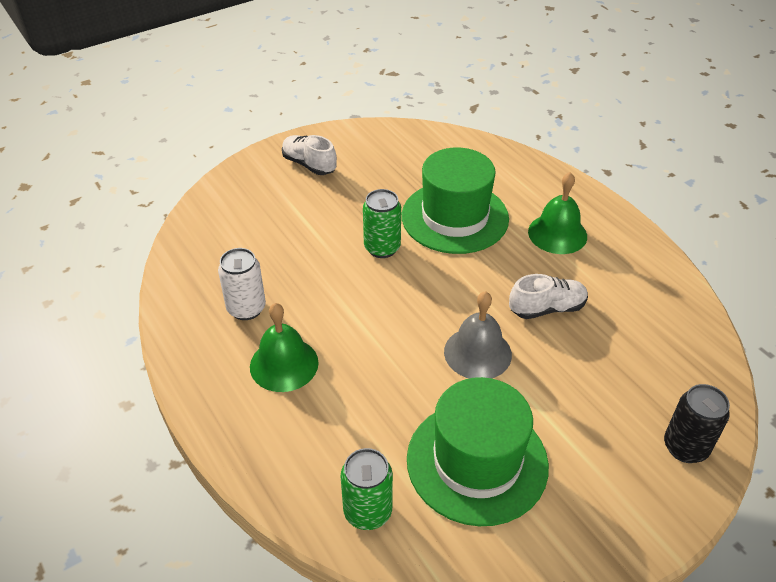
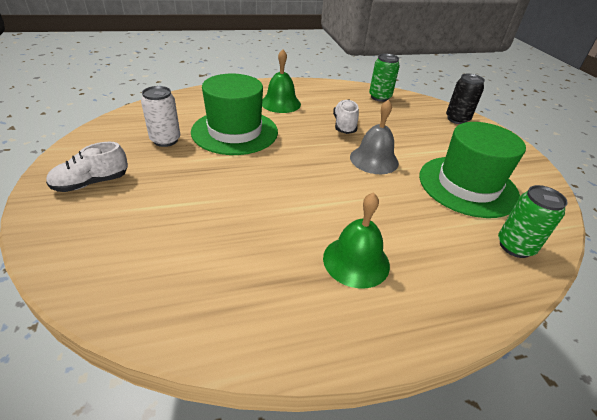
camera: 75 degrees left, 5 degrees down
(246, 308) = (270, 273): white can -> white can (165, 140)
(382, 248) = (243, 171): green can -> green can (379, 97)

